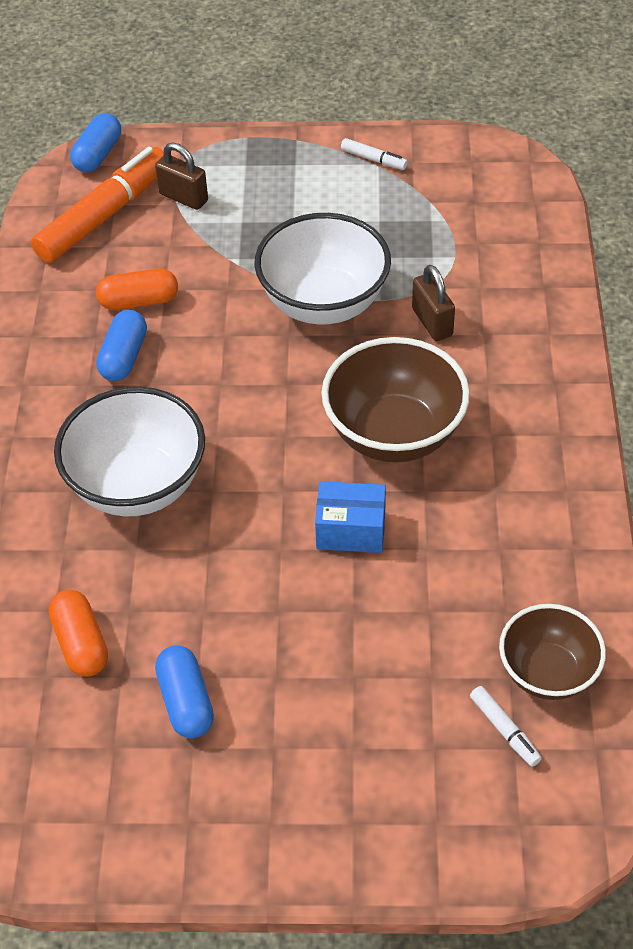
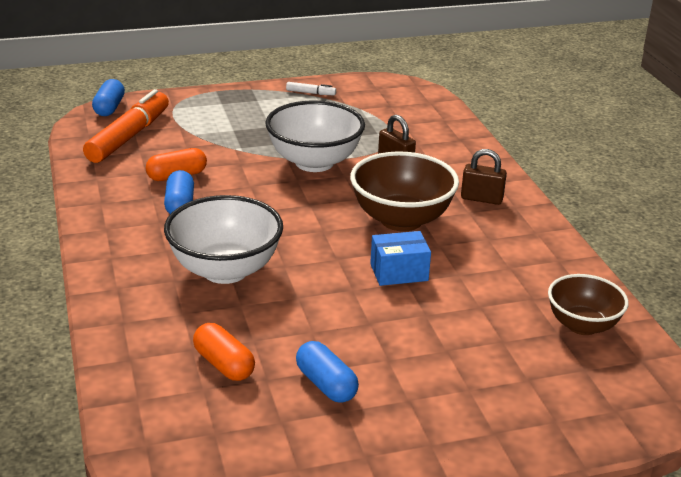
camera: 20 degrees left, 20 degrees down
(183, 197) = (184, 122): brown padlock -> brown padlock (481, 199)
(504, 730) = (572, 360): white marker -> none

